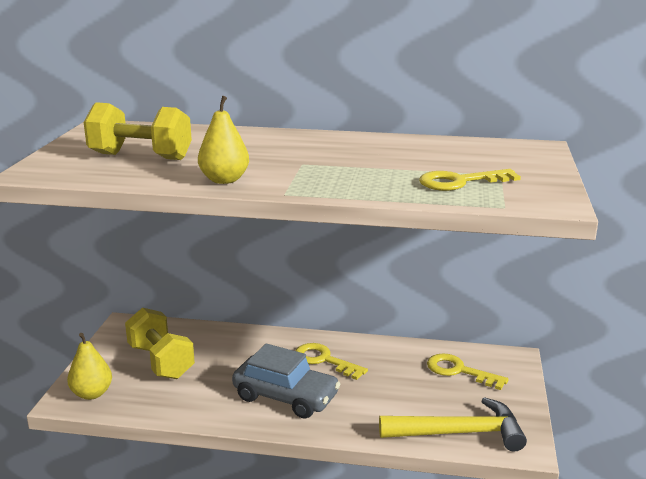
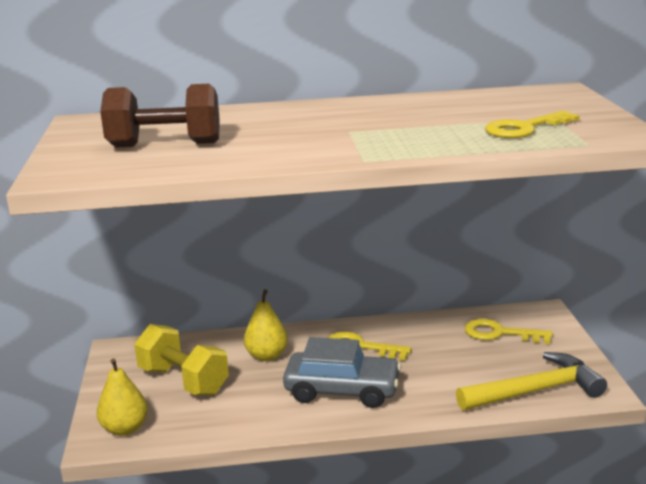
camera: 15 degrees left, 0 degrees up
(140, 156) = (165, 145): yellow dumbbell -> brown dumbbell
(224, 180) = (285, 156): yellow pear -> yellow pear (266, 356)

